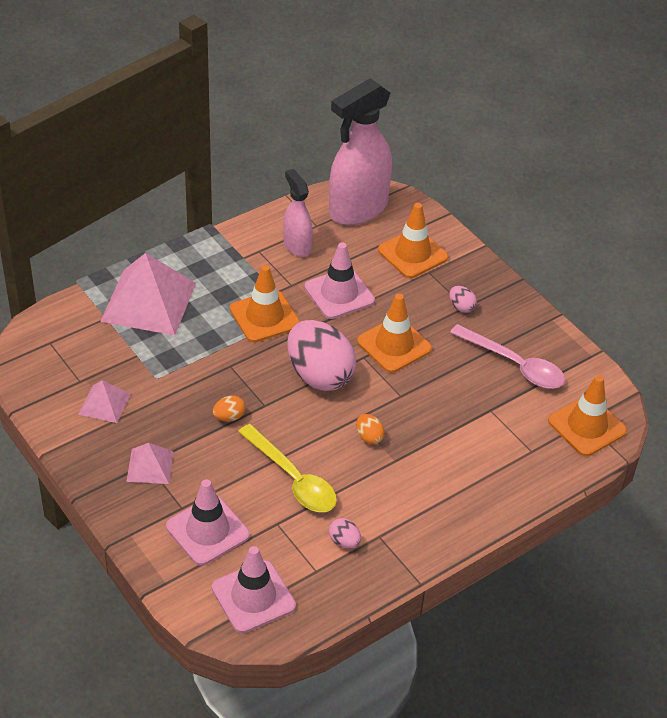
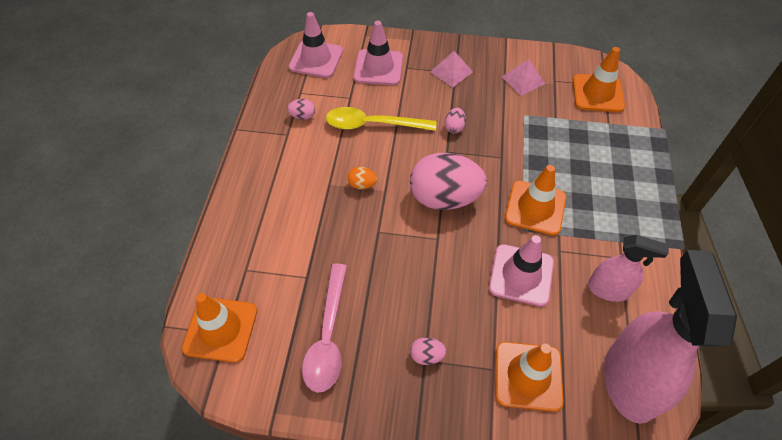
camera: 135 degrees right, 10 degrees up
(149, 302) = (608, 153): pink pyramid -> none
(229, 417) = (454, 127): orange egg -> pink egg
(394, 345) = (430, 268): orange traffic cone -> orange traffic cone (597, 93)
(514, 365) = (328, 336): pink spoon -> pink spoon turned 75 degrees counterclockwise

